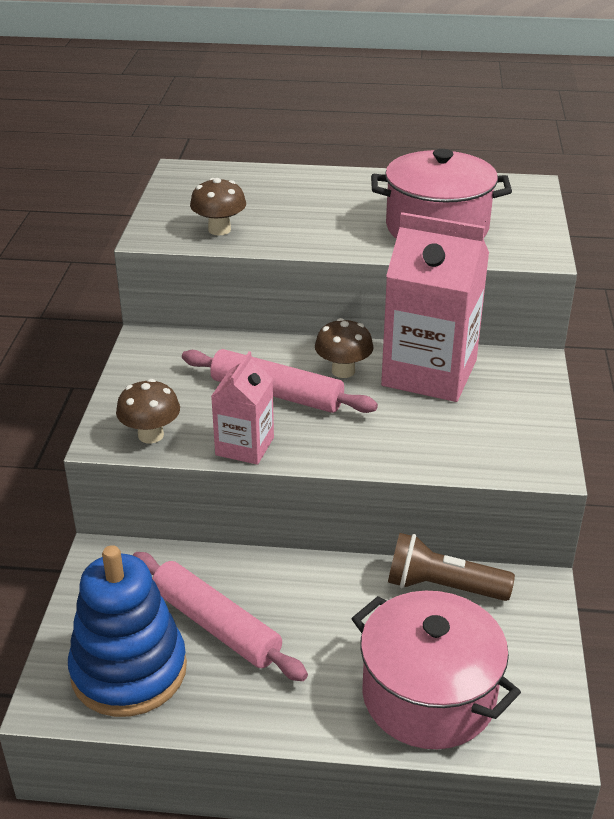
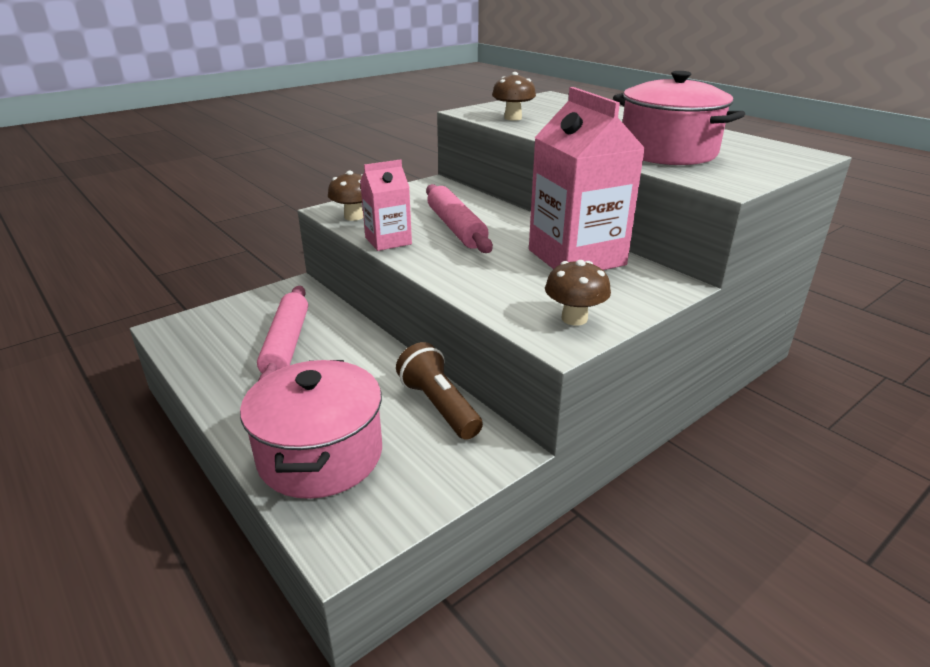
camera: 45 degrees right, 5 degrees down
(129, 670) = (216, 338): blue stacking toy -> none
(343, 371) = (518, 234): brown mushroom -> brown mushroom (574, 318)

